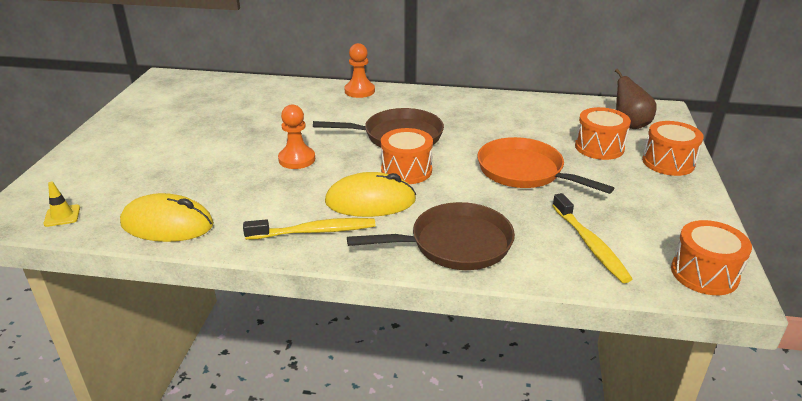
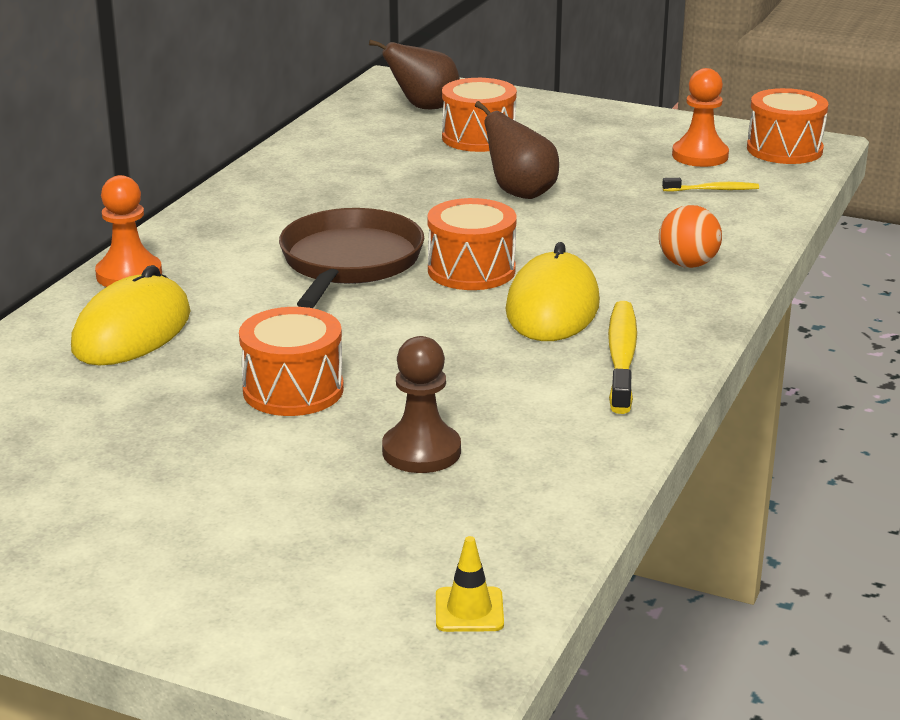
camera: 75 degrees left, 5 degrees down
(167, 224) = (550, 487): yellow mouse -> yellow mouse (132, 331)
(202, 184) = (421, 451): none -> brown pawn
(297, 159) = (377, 356): orange pawn -> orange pawn (700, 156)
(455, 244) = (688, 264): brown pan -> orange ball
(524, 171) = (520, 193): orange pan -> brown pear
(590, 244) = (712, 190): yellow toothbrush -> yellow toothbrush, size x0.55
(668, 162) = (542, 111): orange drum -> orange drum (293, 390)

